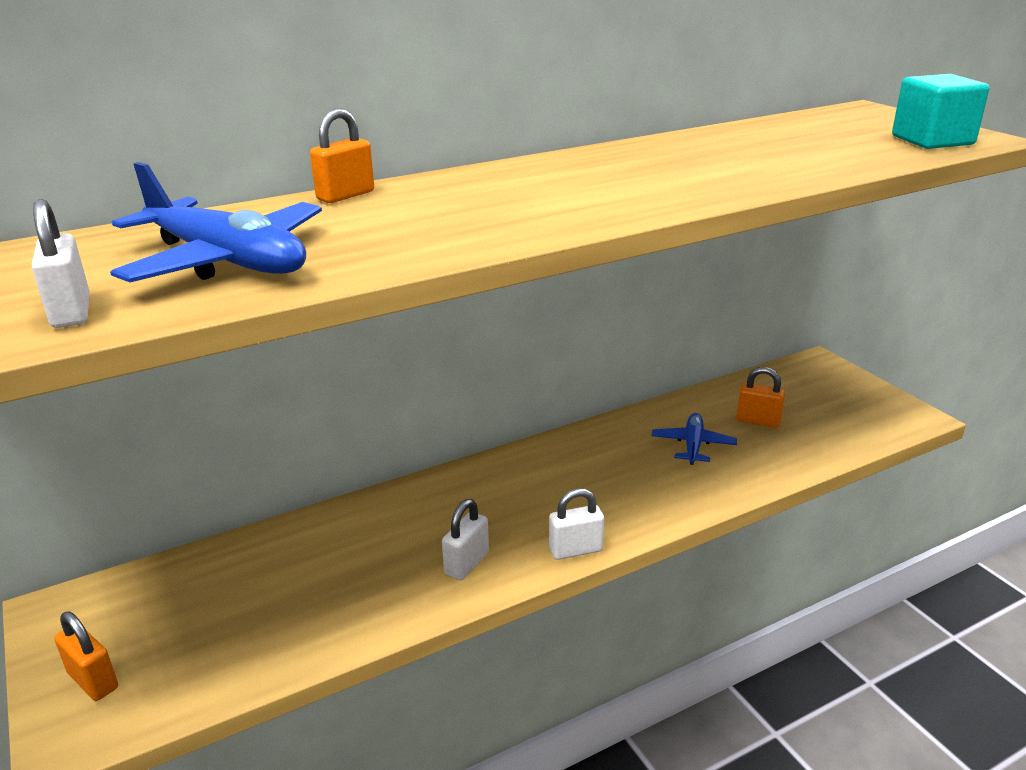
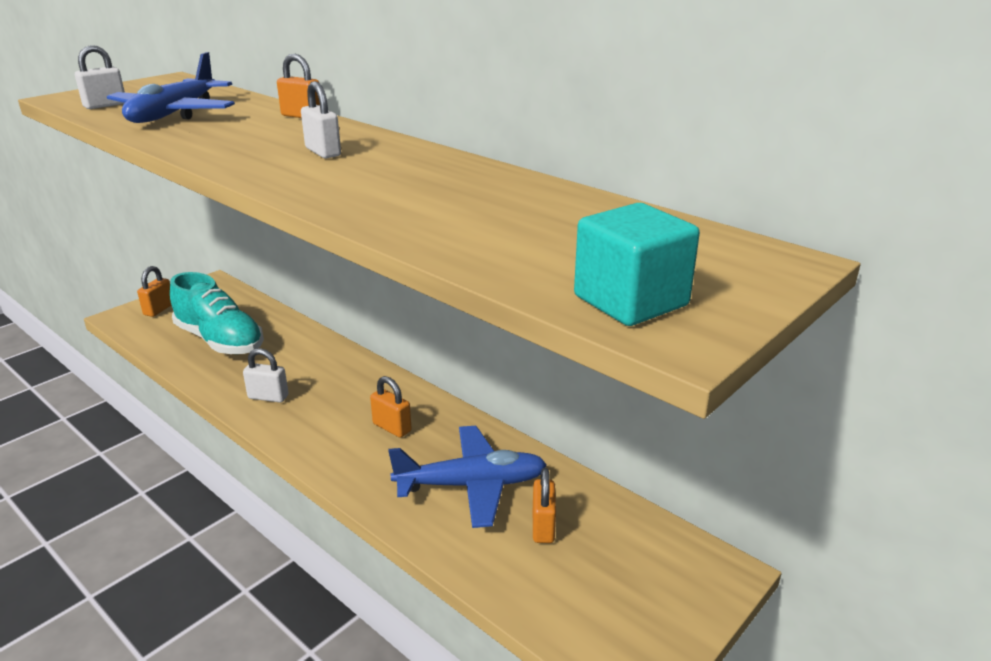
camera: 70 degrees right, 0 degrees up
(276, 604) = (220, 341): none -> turquoise shoe
(575, 550) = (292, 441): white padlock -> white padlock (323, 152)
(580, 477) = (392, 427): none -> orange padlock
(693, 445) = (471, 485): blue plane -> blue plane, size x1.74

